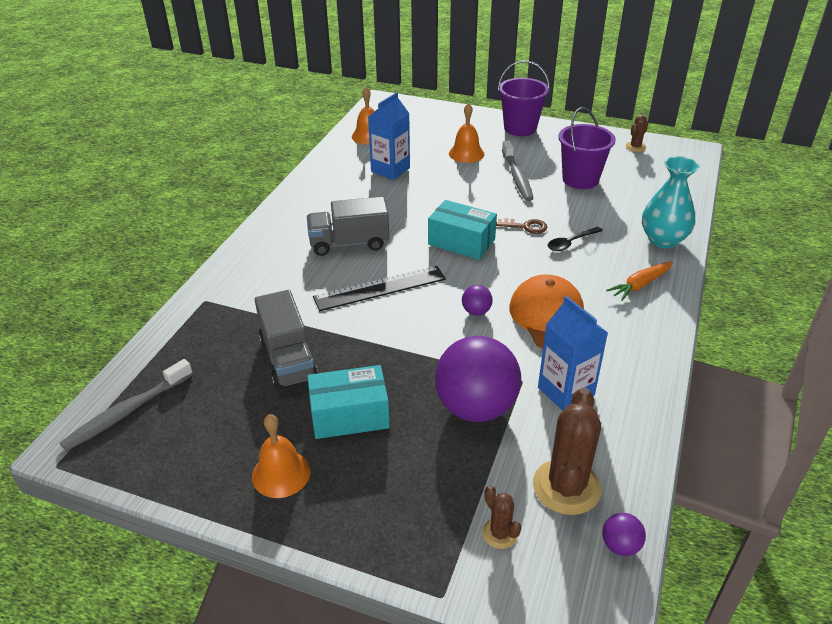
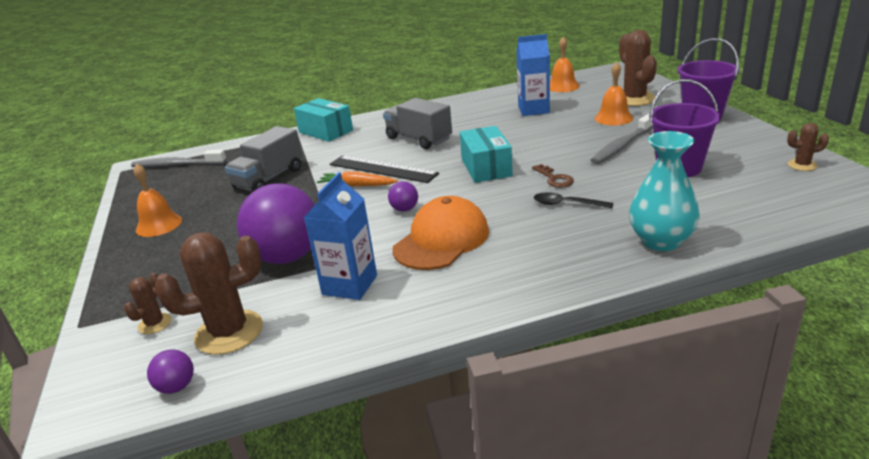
camera: 55 degrees right, 10 degrees down
(349, 415) = (233, 219): turquoise box -> turquoise box (326, 131)
(448, 129) = (634, 99): none -> brown cactus
(640, 285) = (559, 259): orange carrot -> orange carrot (357, 186)

